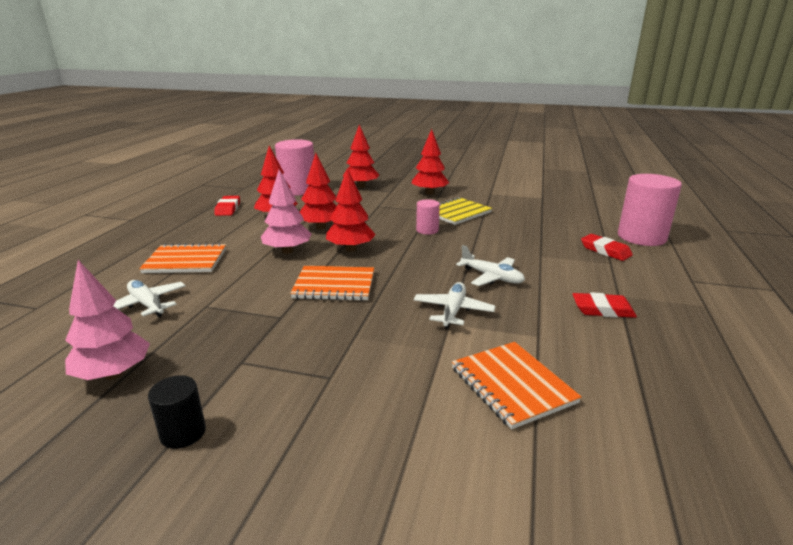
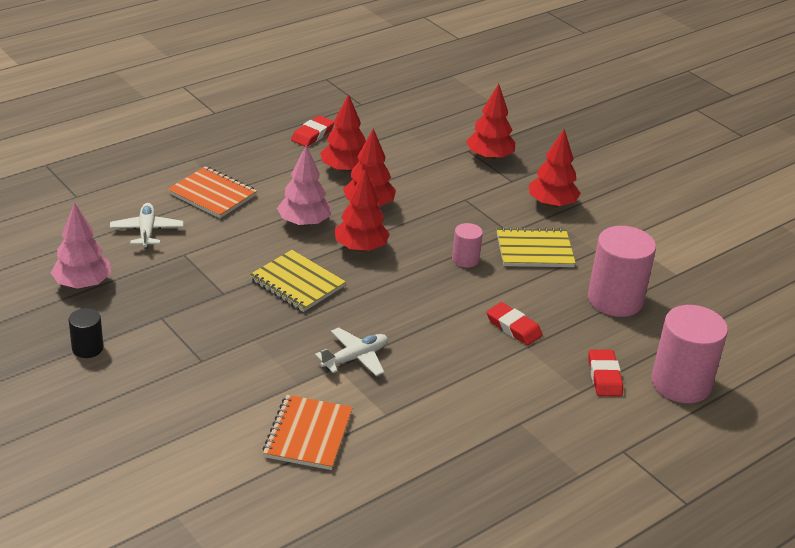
camera: 35 degrees right, 10 degrees up
(298, 190) = (413, 133): pink cylinder -> pink cylinder (615, 300)
(334, 285) = (297, 283): orange notebook -> yellow notebook
(491, 277) = (439, 345): white plane -> none
(602, 310) = (479, 426): red eraser -> red eraser (513, 327)

